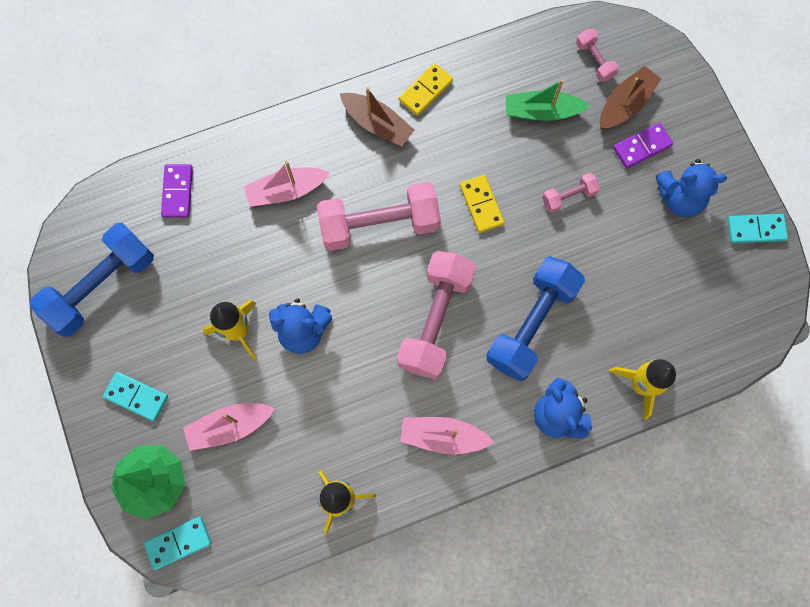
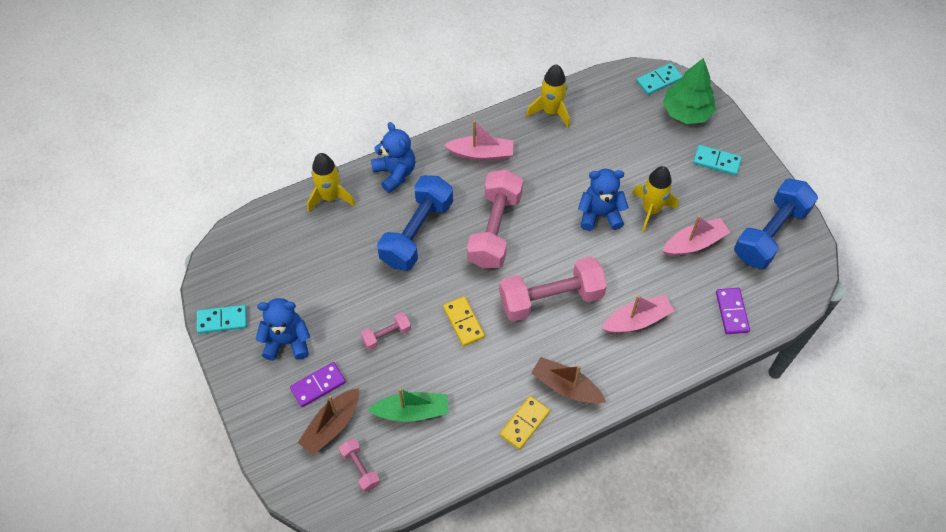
camera: 175 degrees right, 15 degrees down
(229, 426) = (641, 148): pink boat -> pink boat (694, 243)

